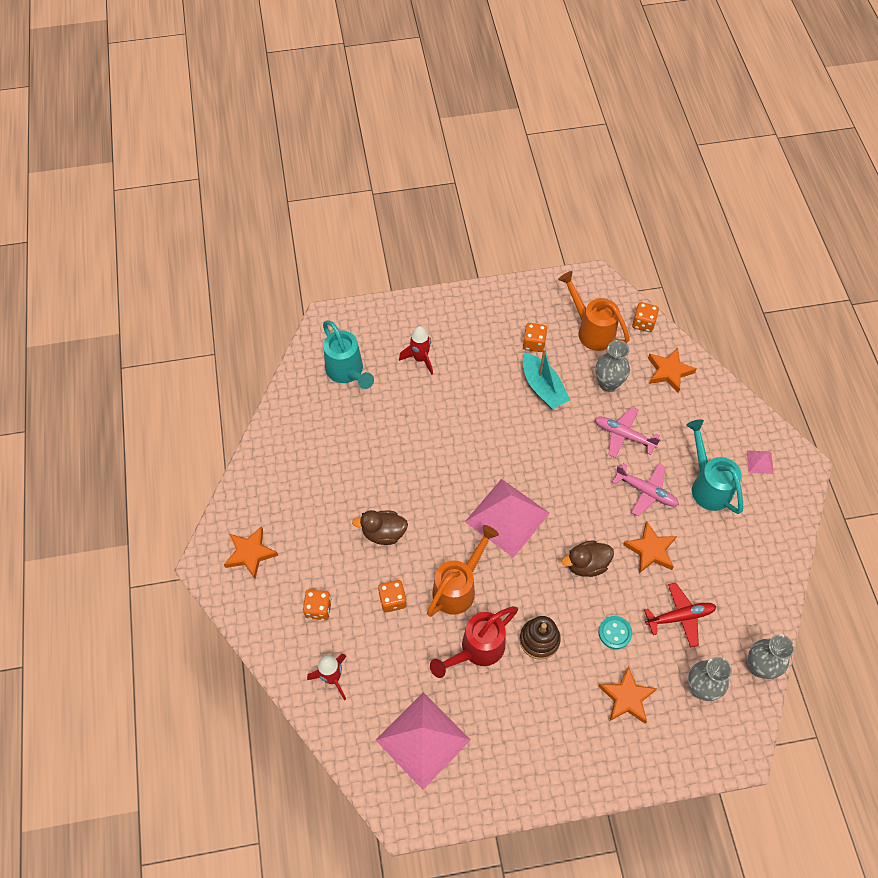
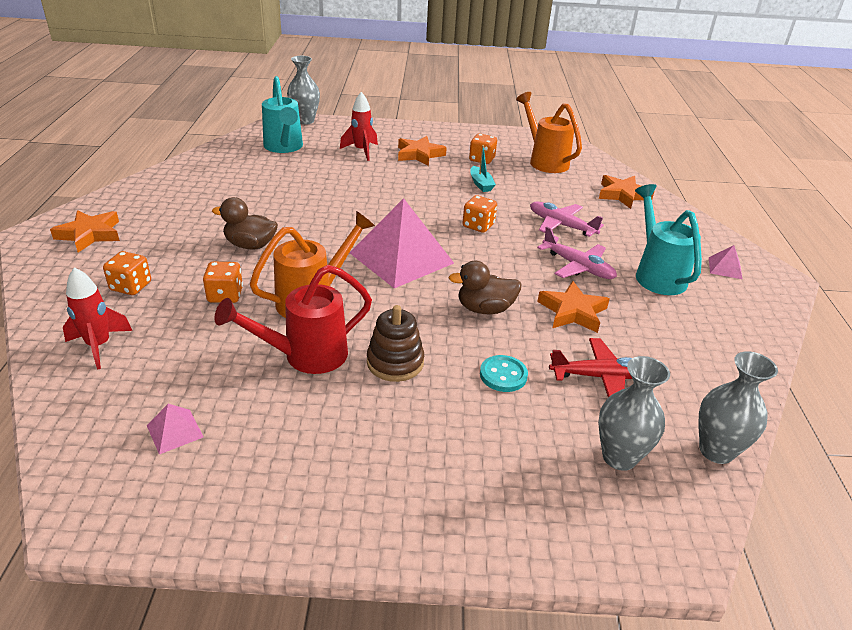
camera: 10 degrees right, 25 degrees down
(423, 740) = (175, 431): pink pyramid -> pink pyramid, size x0.42
(543, 387) = (481, 184): turquoise boat -> turquoise boat, size x0.59
(608, 383) = (553, 192): grey vase -> grey vase (305, 121)
(627, 697) = (501, 445): orange star -> orange star (419, 154)
(643, 323) = (601, 165): orange dice -> orange dice (478, 225)

